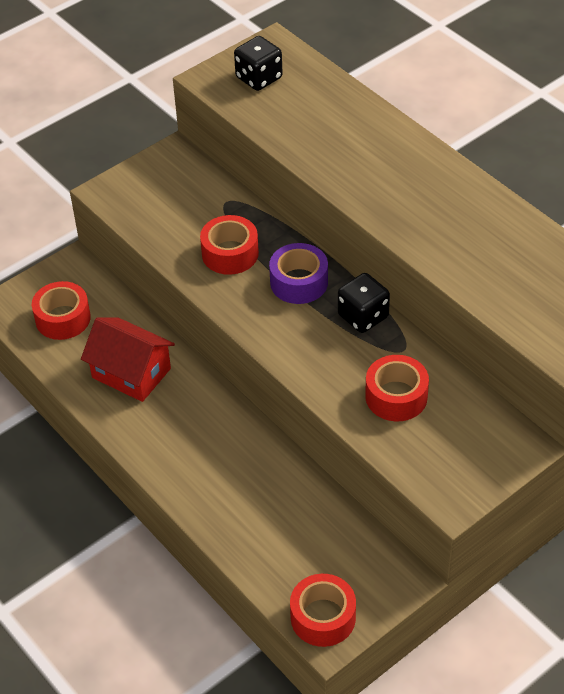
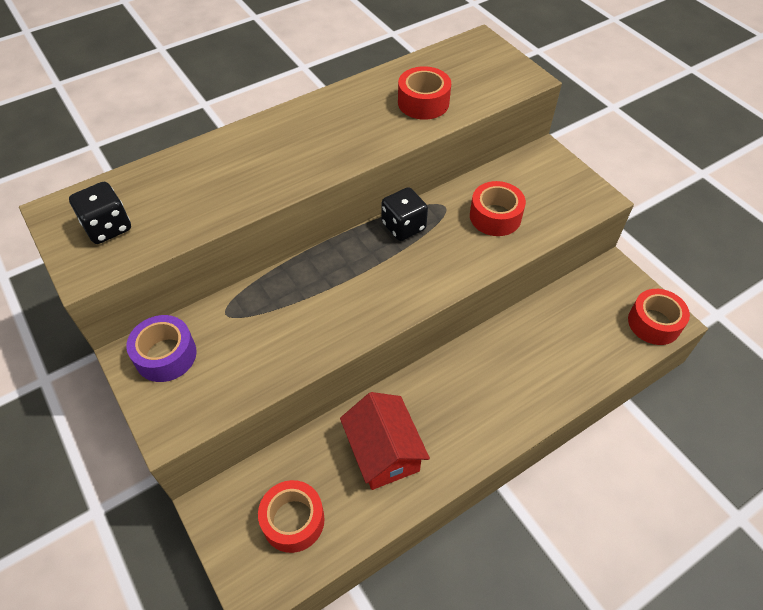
camera: 85 degrees left, 5 degrees up
(131, 373) = (383, 452): red house -> red house turned 60 degrees counterclockwise
(230, 253) = (302, 316): red tape -> red tape (423, 102)
(299, 282) = (353, 266): purple tape -> purple tape (166, 355)

